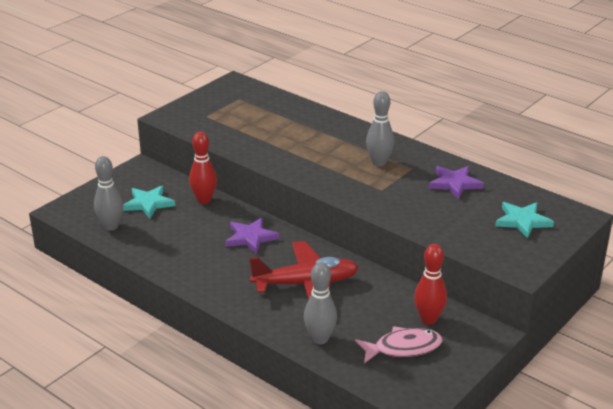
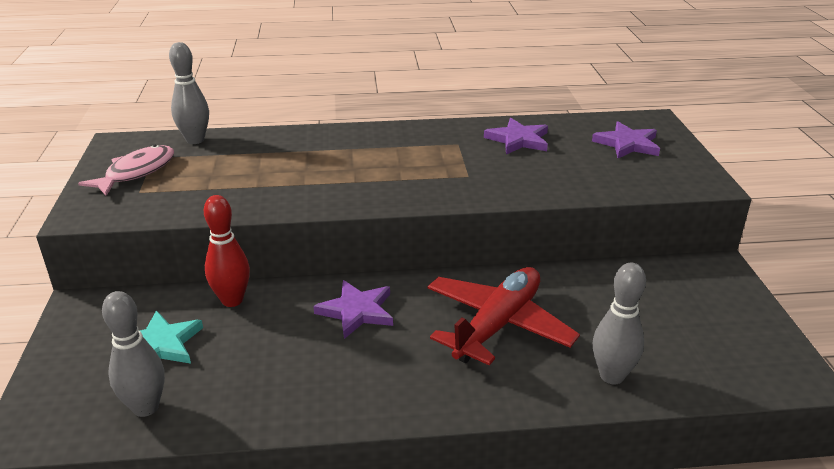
camera: 45 degrees left, 0 degrees up
(379, 162) = (419, 153): grey bowling pin -> grey bowling pin (195, 140)
(403, 348) = (690, 329): pink fish -> pink fish (136, 172)
(428, 319) = (657, 287): red bowling pin -> none
(522, 221) = (627, 144): turquoise star -> purple star

